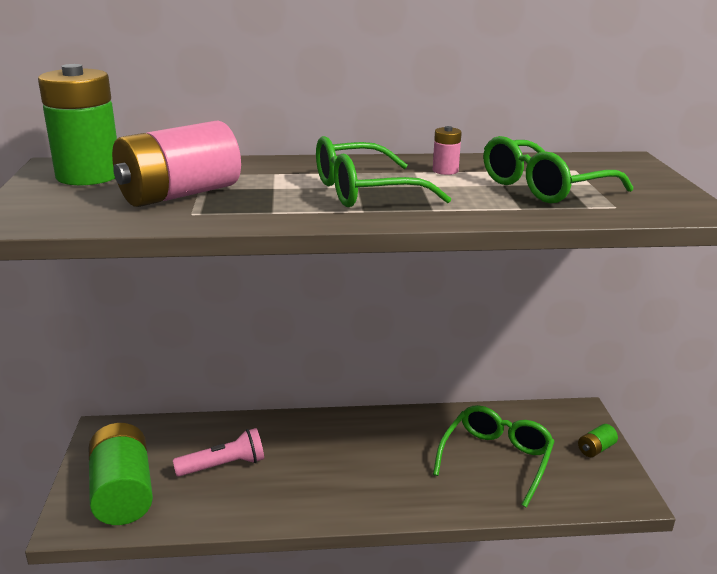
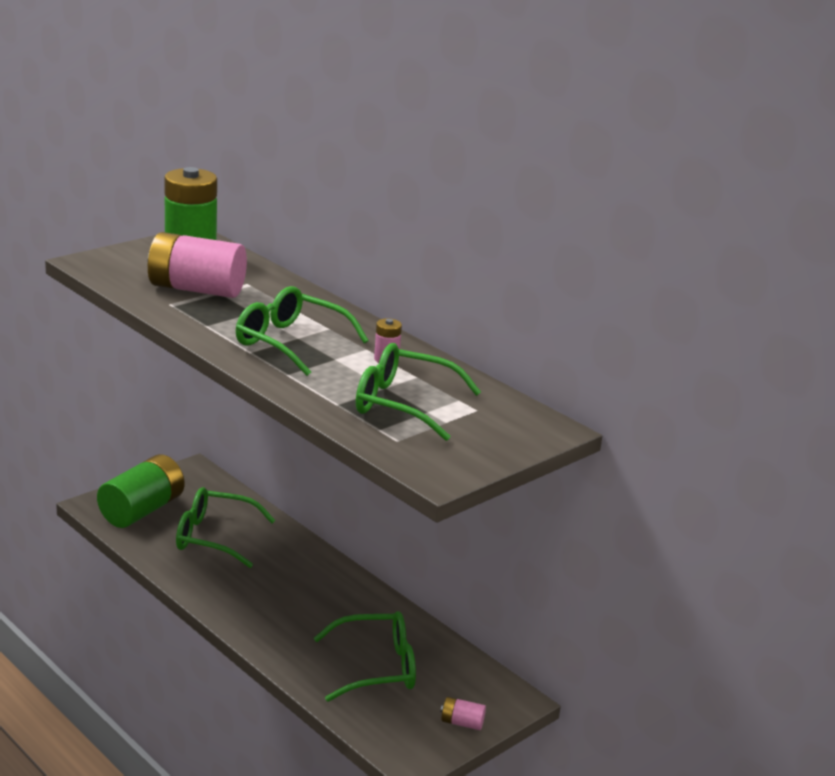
camera: 50 degrees right, 0 degrees up
(223, 465) = (215, 537): pink flashlight -> green glasses
(595, 449) = (462, 723): green battery -> pink battery

